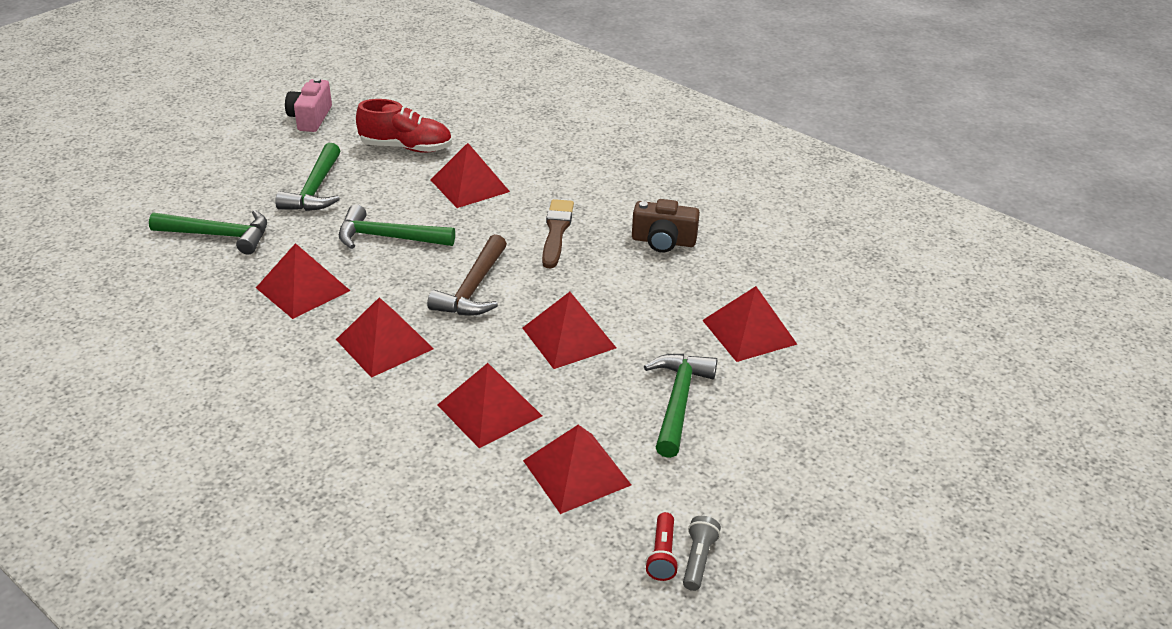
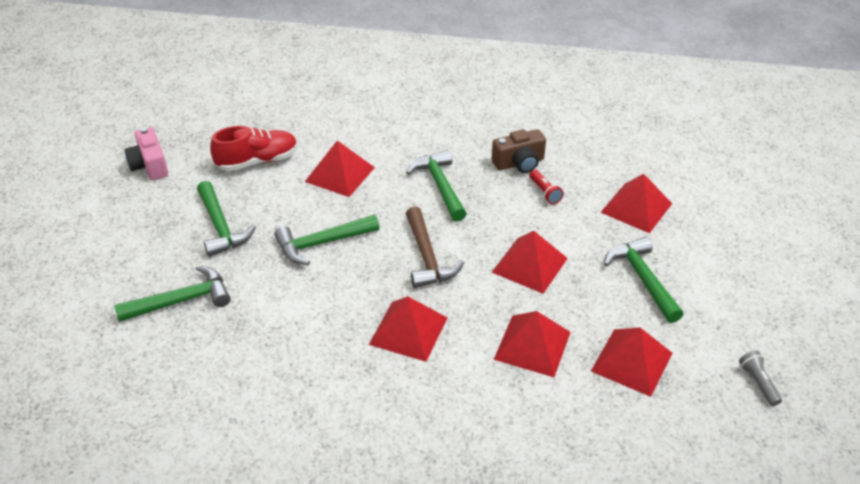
camera: 30 degrees left, 5 degrees up
(303, 289) = (300, 315): red pyramid -> none
(556, 231) = (440, 186): brown brush -> green hammer
(662, 555) = (736, 391): red flashlight -> red flashlight (544, 192)

